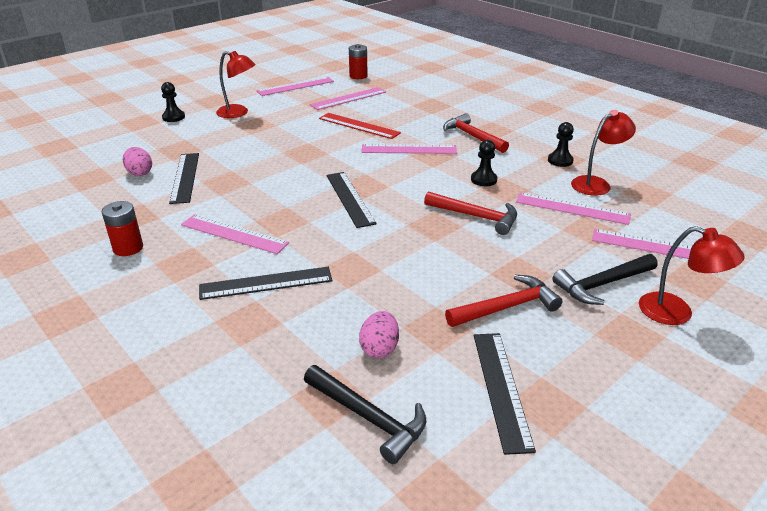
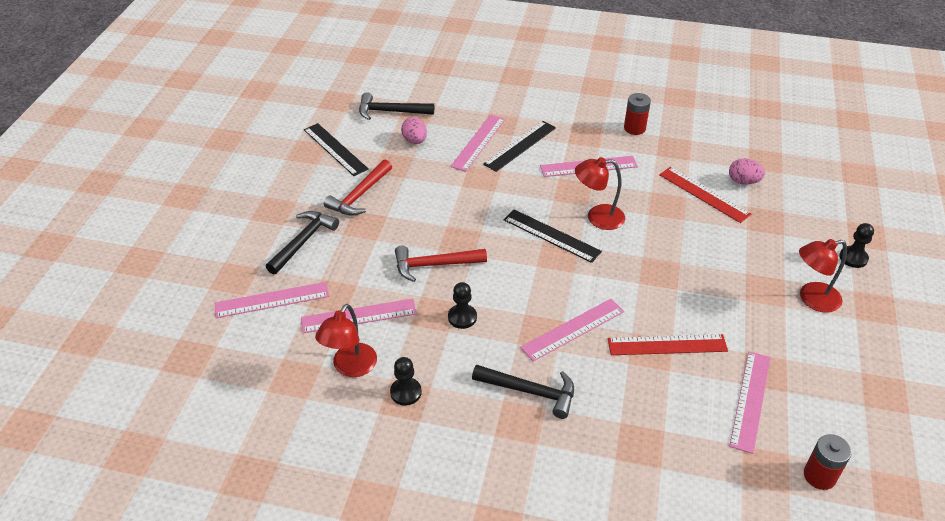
camera: 145 degrees right, 10 degrees up
(185, 177) = (704, 194): black ruler -> red ruler
(295, 86) = (848, 394): pink ruler -> pink ruler (478, 142)
(472, 136) = (530, 392): red hammer -> black hammer
(676, 313) = (245, 240): red lamp -> red lamp (597, 217)

